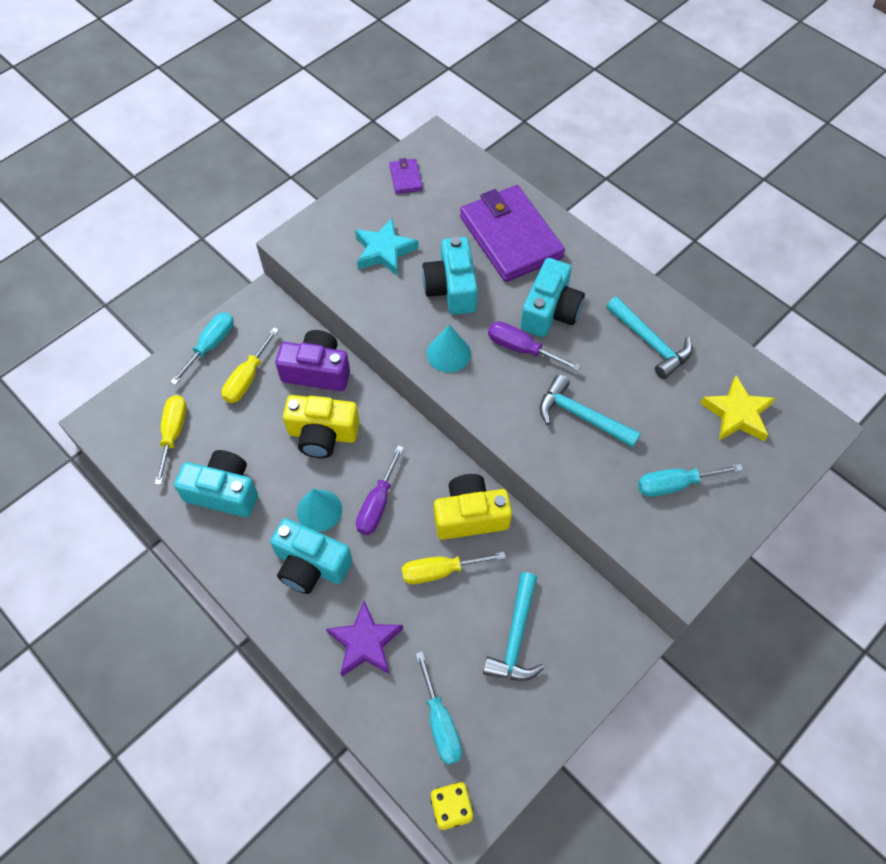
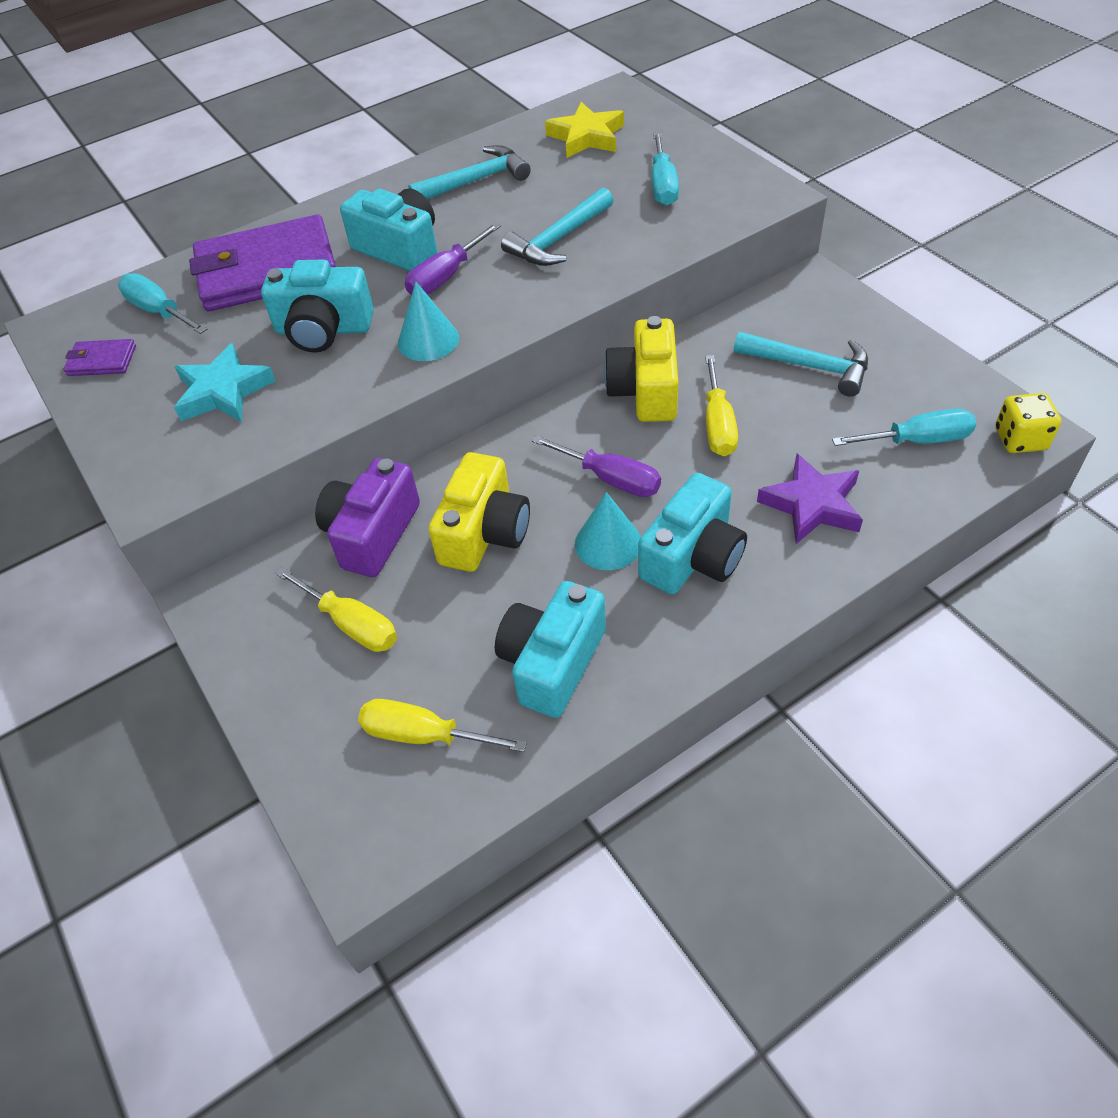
camera: 75 degrees left, 10 degrees down
(211, 346) = (267, 675): turquoise screwdriver -> turquoise screwdriver (159, 311)

